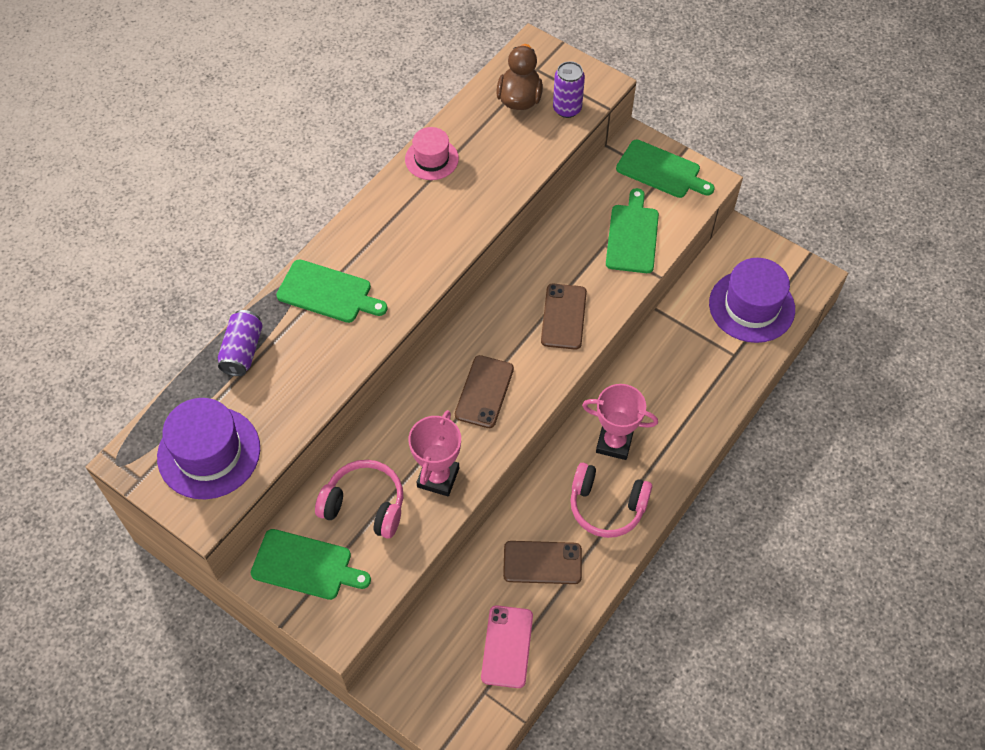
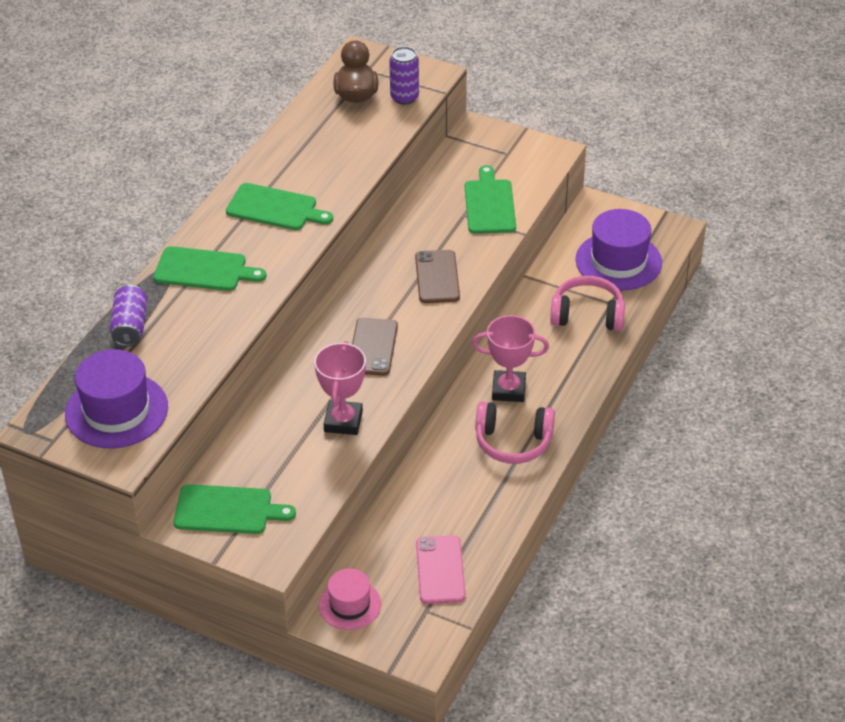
camera: 10 degrees left, 15 degrees down
(364, 505) = (275, 454): pink headphones -> pink headphones (587, 315)
(431, 159) = (281, 152): pink hat -> pink hat (350, 605)
(542, 562) = (459, 497): brown phone -> none
(661, 171) = (505, 149): green cutting board -> green cutting board (275, 208)

